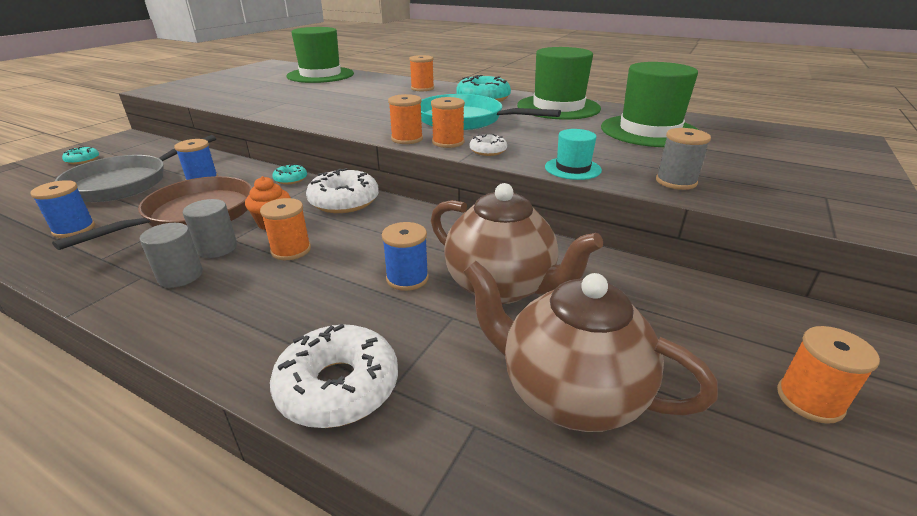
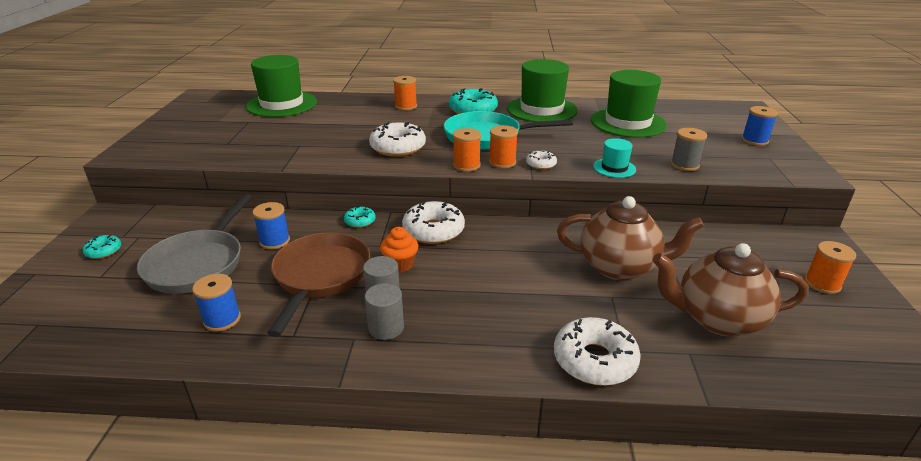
camera: 25 degrees left, 0 degrees up
(291, 250) = (445, 282): orange spool -> none
(365, 116) = (398, 147): none -> white donut
(407, 278) = (554, 279): blue spool -> blue spool (754, 140)

